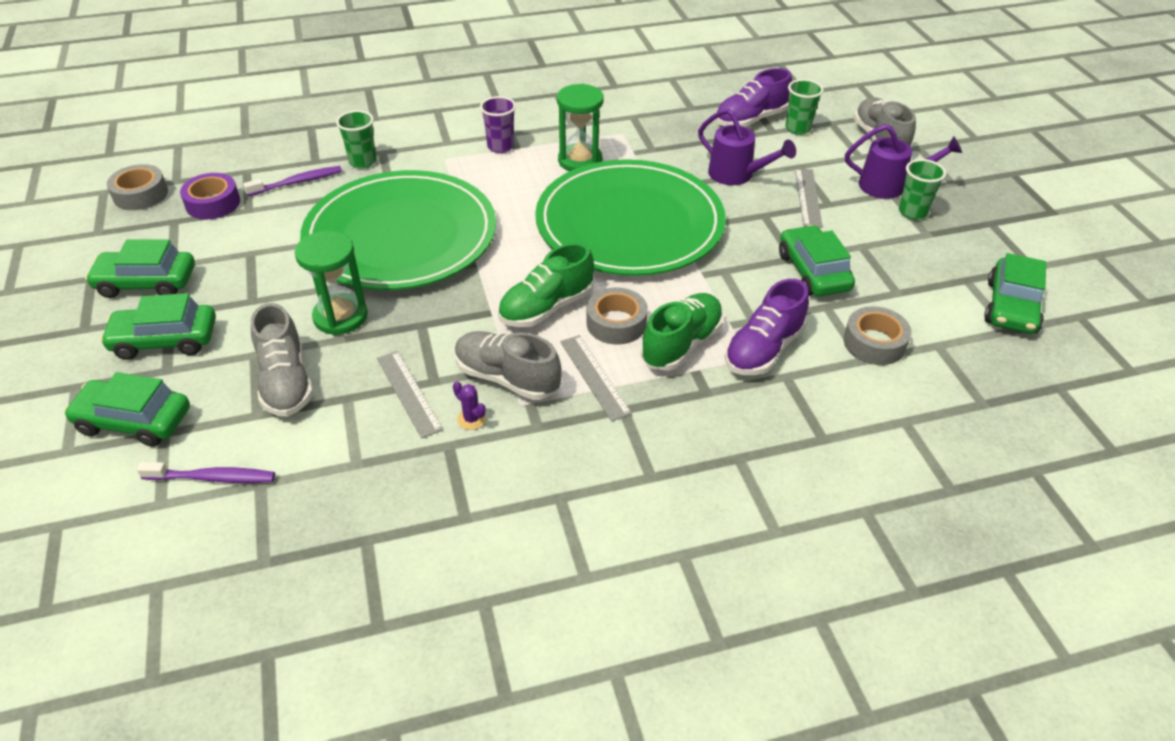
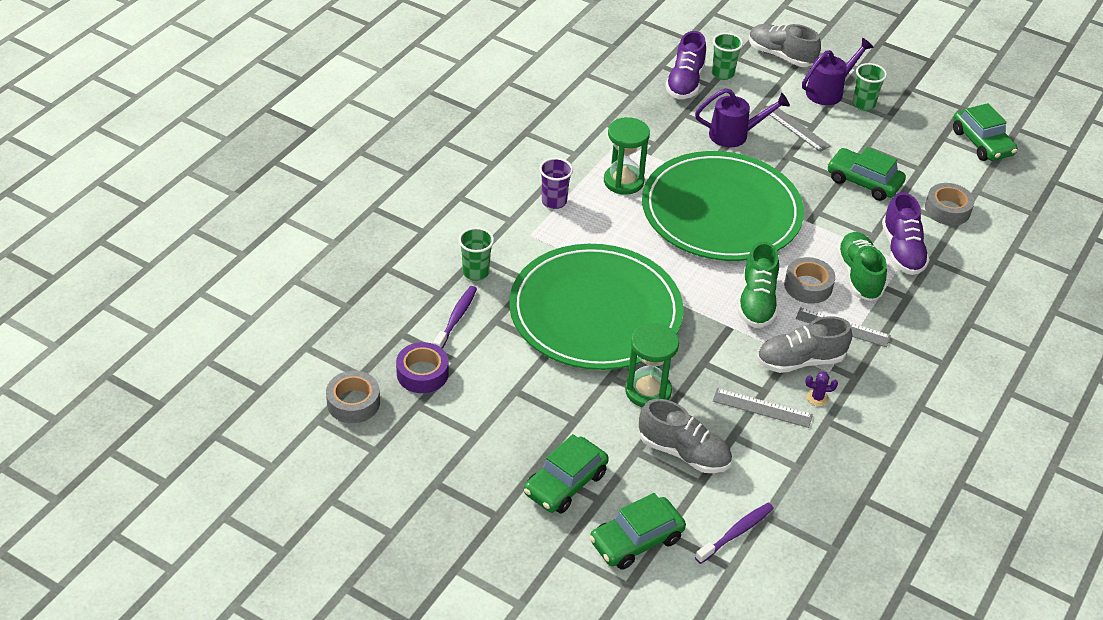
camera: 45 degrees left, 0 degrees up
(146, 283) = (482, 458): green car -> none

